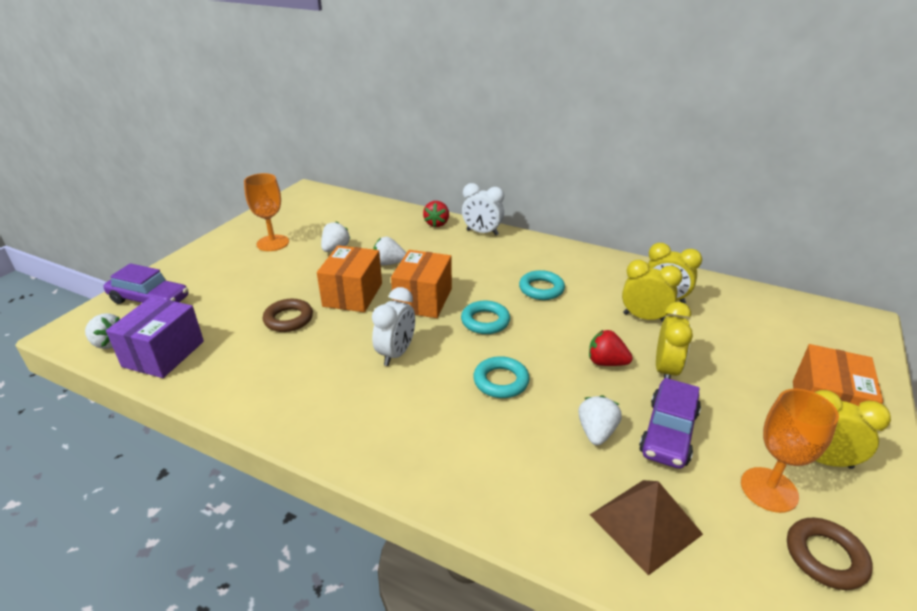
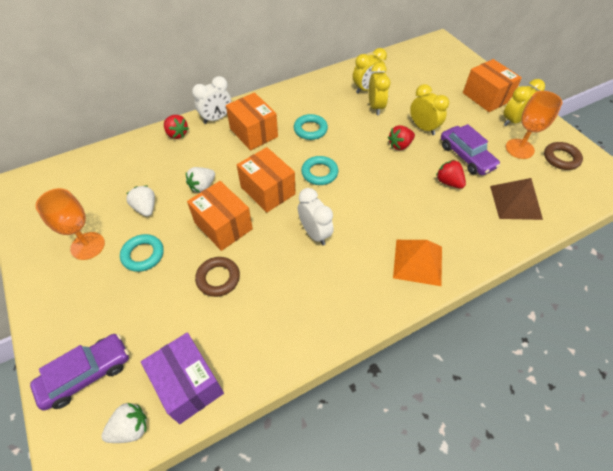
camera: 55 degrees left, 20 degrees up
(429, 454) = (418, 262): none -> orange pyramid
(490, 259) = (254, 133): none -> orange box
(501, 381) = (381, 197): turquoise ring -> turquoise ring (143, 255)
(596, 432) = (448, 182): white strawberry -> red strawberry
(644, 318) = (375, 107): yellow clock -> yellow clock turned 120 degrees clockwise

